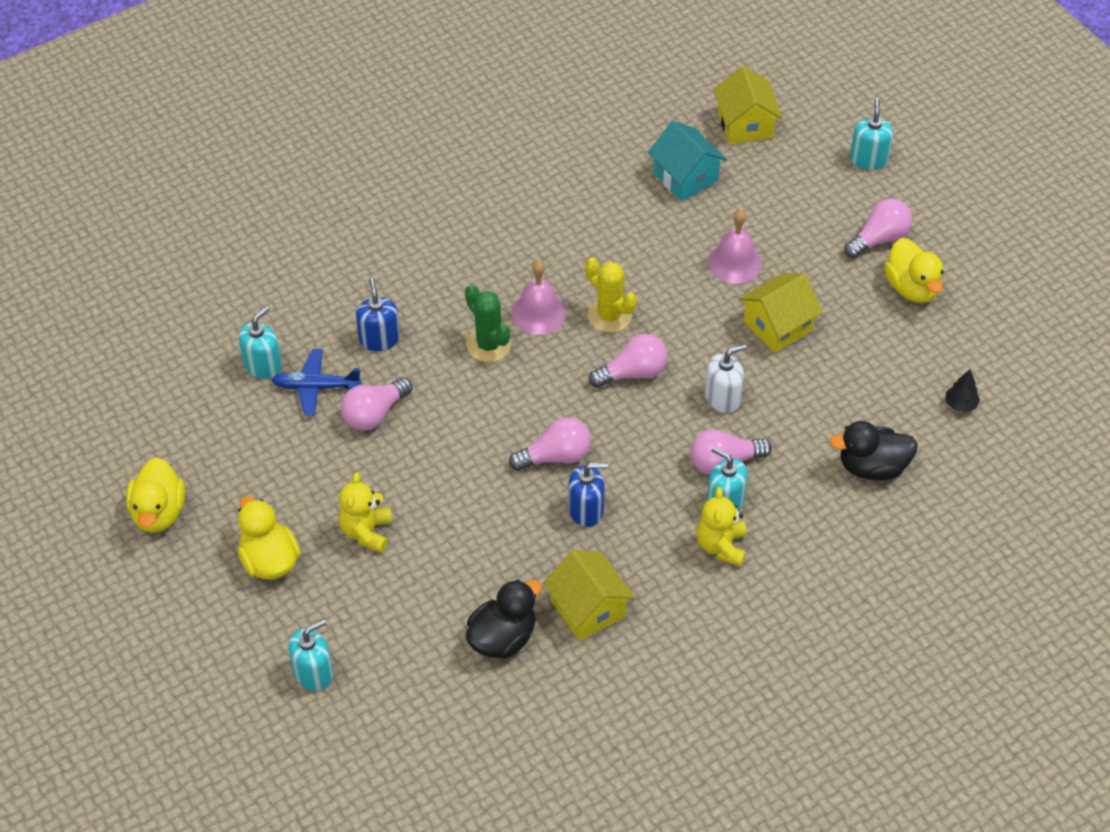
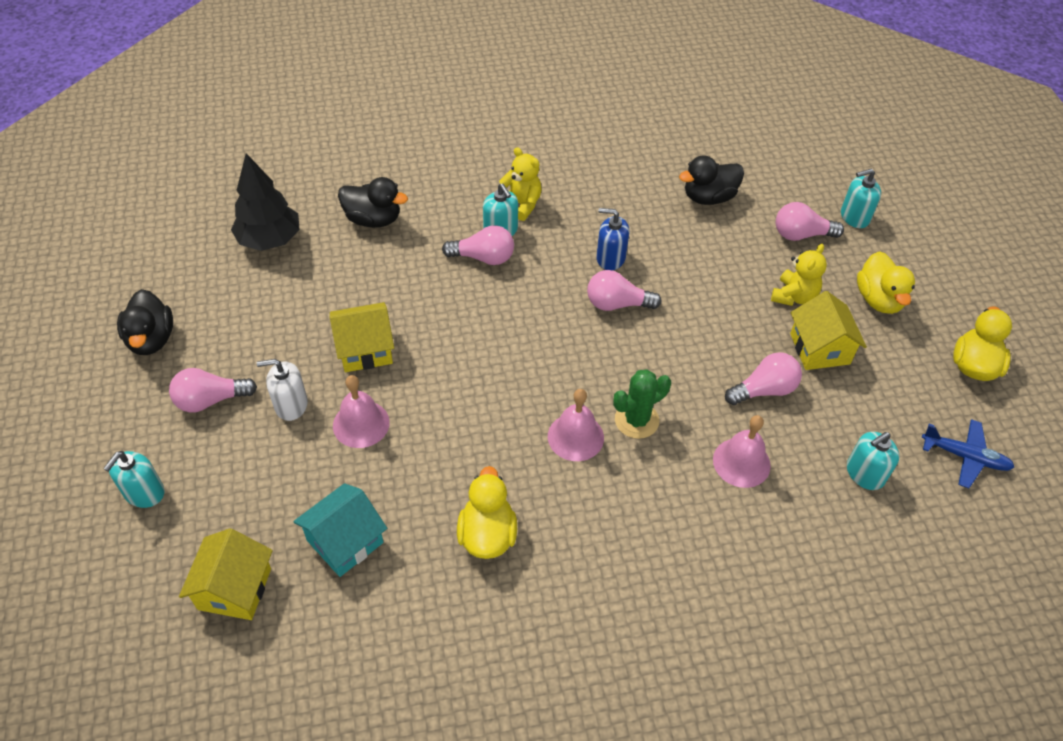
camera: 160 degrees left, 0 degrees up
(316, 387) = (815, 433): blue plane -> blue plane (965, 457)
(379, 339) = (741, 462): blue soap dispenser -> pink bell
(488, 345) = (636, 420): green cactus -> green cactus turned 75 degrees clockwise
(588, 608) = (639, 196): yellow house -> yellow house (819, 349)
(609, 316) = (510, 410): yellow cactus -> none
(633, 373) = (517, 350): pink light bulb -> pink light bulb (801, 235)
(685, 177) = (345, 541): turquoise house -> turquoise house turned 60 degrees clockwise
(721, 546) = (521, 204): yellow teddy bear -> yellow teddy bear turned 75 degrees counterclockwise
(722, 398) = (453, 305): white soap dispenser -> white soap dispenser (291, 405)
(912, 288) = (223, 343): yellow duck -> yellow duck (487, 534)
(960, 404) = (269, 240): black tree -> black tree, size x2.26
(979, 270) = (151, 339): none -> black duck

